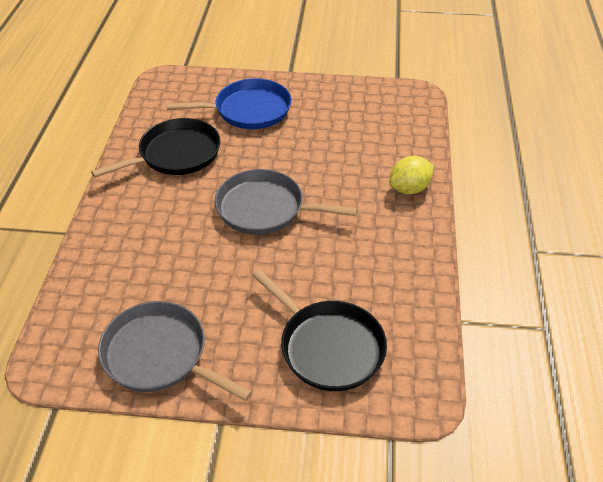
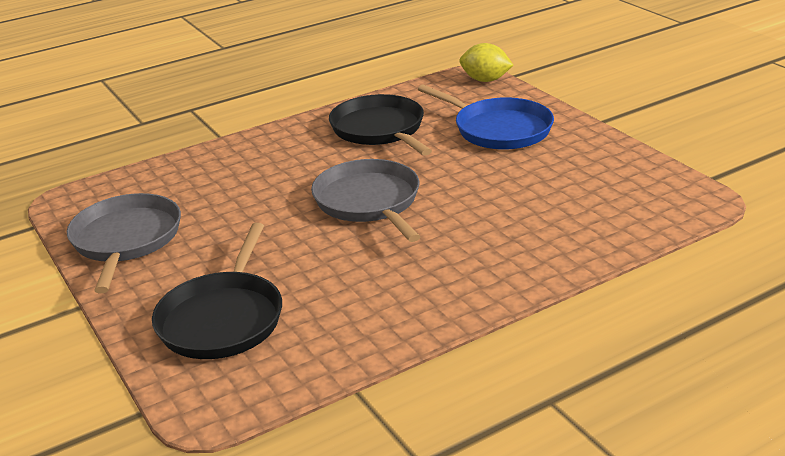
camera: 55 degrees right, 15 degrees down
(176, 154) = (380, 129): black pan -> black pan turned 135 degrees counterclockwise
(409, 188) = (523, 265): yellow lemon -> yellow lemon (485, 80)

